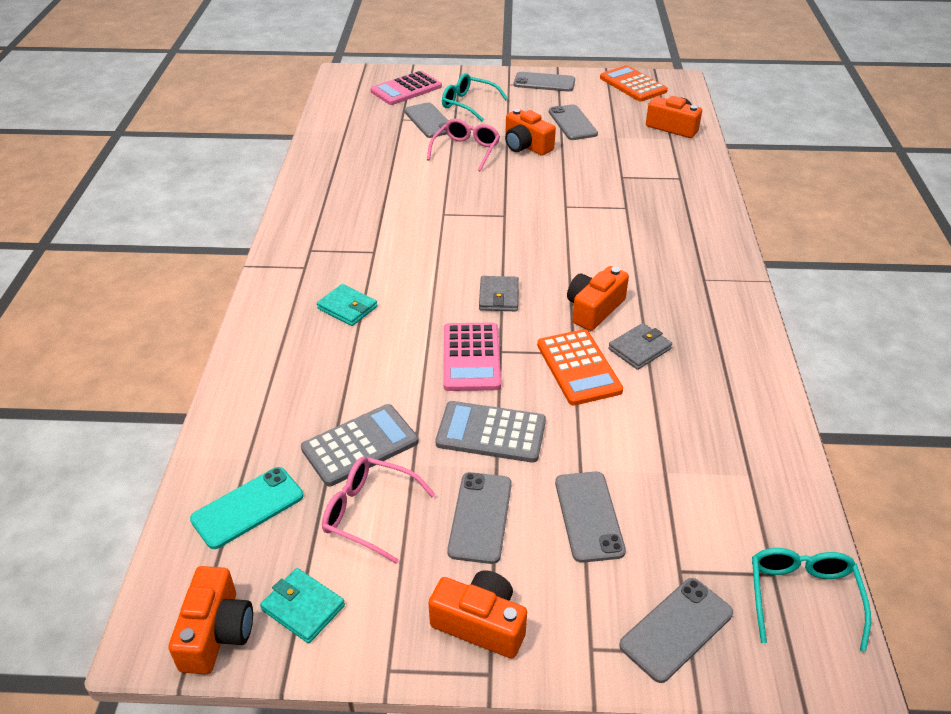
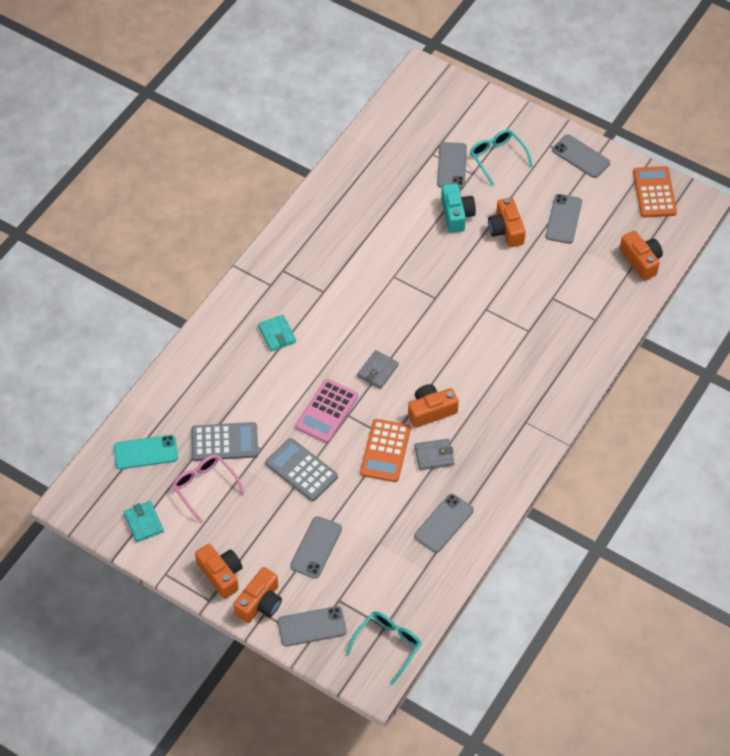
camera: 30 degrees right, 15 degrees up
(216, 632) = (98, 515): orange camera -> orange camera (260, 603)
(406, 89) = (460, 116): pink calculator -> none
(466, 150) = (456, 214): pink glasses -> turquoise camera
(480, 517) = (259, 519): grey phone -> grey phone (443, 523)

